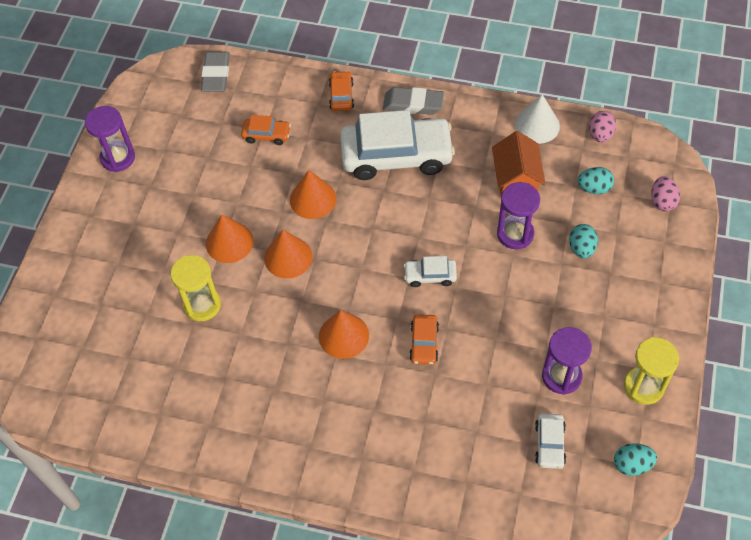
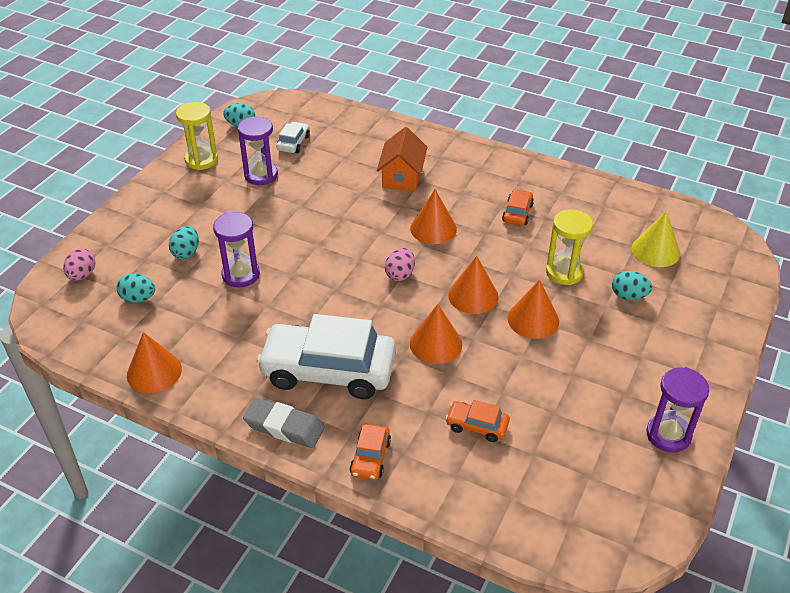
camera: 170 degrees left, 15 degrees down
(107, 355) = (655, 251): none -> yellow cone
(139, 288) = (628, 296): none -> turquoise egg
(216, 75) = (537, 526): grey eraser -> none
(424, 343) = (364, 212): orange car -> orange car (517, 213)
(430, 275) = (338, 257): white car -> none
(516, 179) = (211, 321): orange house -> orange house (402, 177)
(537, 125) = (154, 372): white cone -> orange cone
(600, 135) = (93, 348): pink egg -> pink egg (400, 274)

